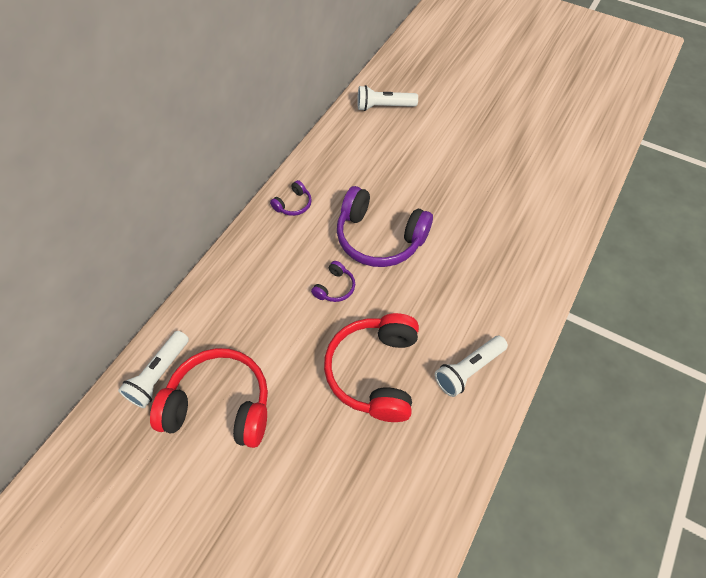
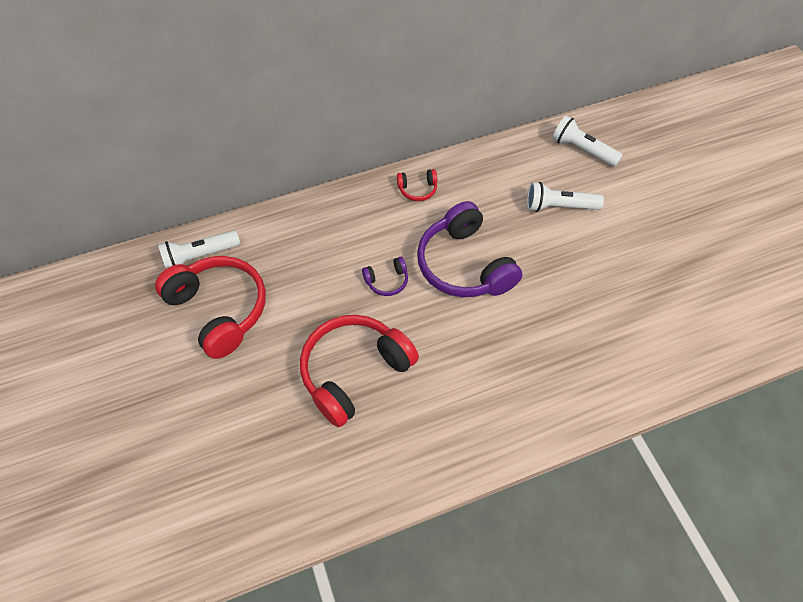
camera: 40 degrees right, 0 degrees up
(293, 204) = (417, 189): purple headphones -> red headphones
(468, 369) = (434, 430): white flashlight -> white flashlight (559, 206)

